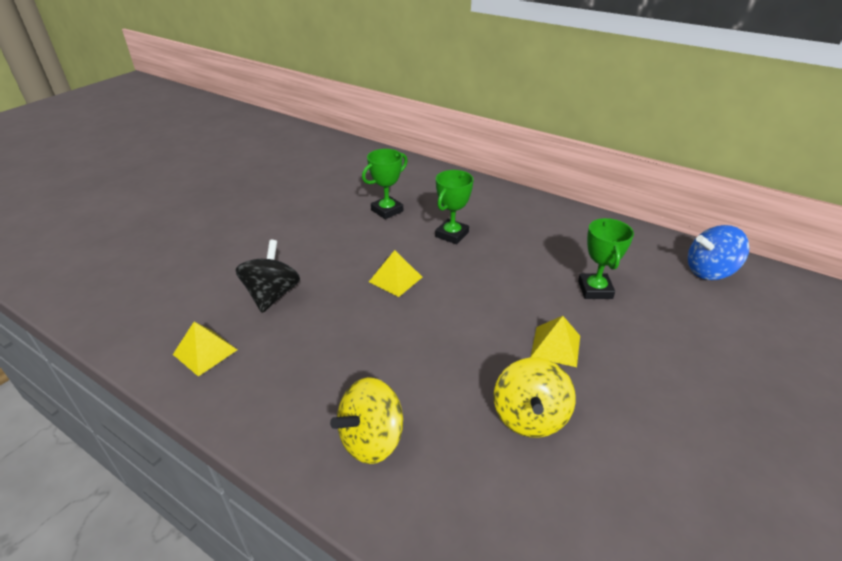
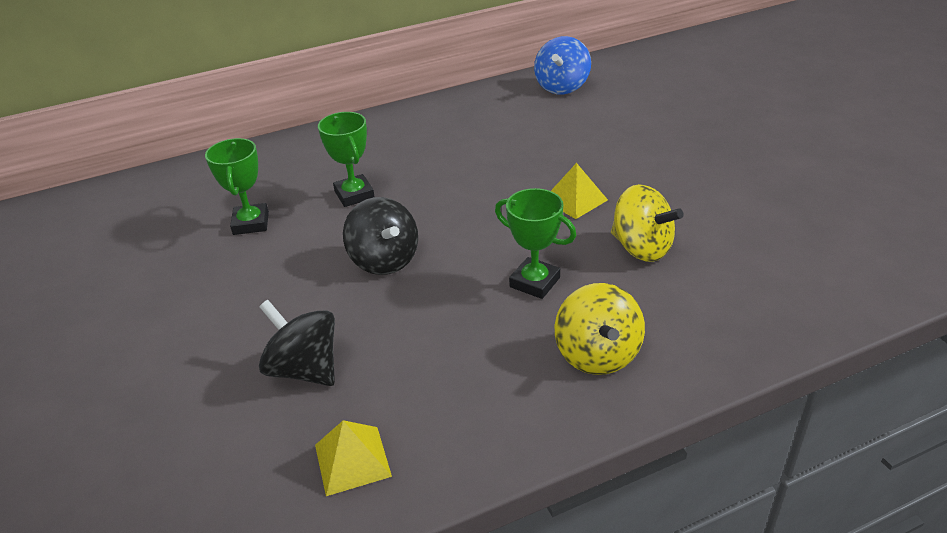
camera: 55 degrees left, 0 degrees up
(395, 279) = (384, 260): yellow pyramid -> black spinning top
(595, 289) = (527, 149): green trophy -> green trophy (534, 282)

